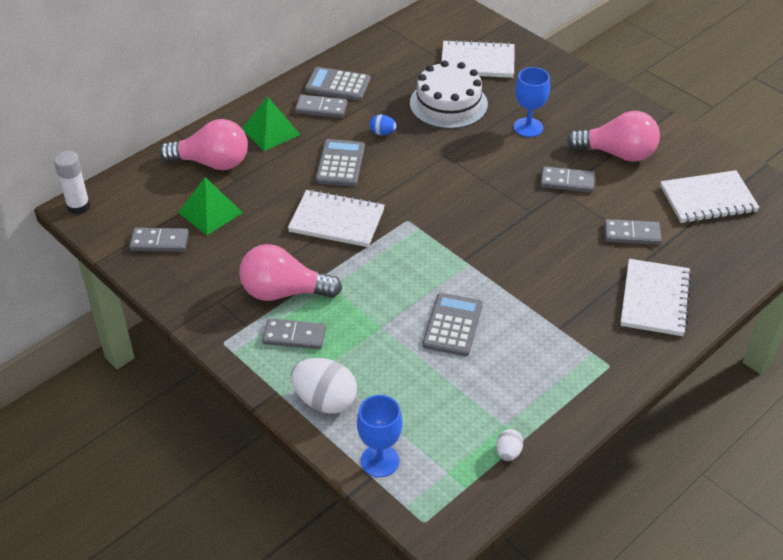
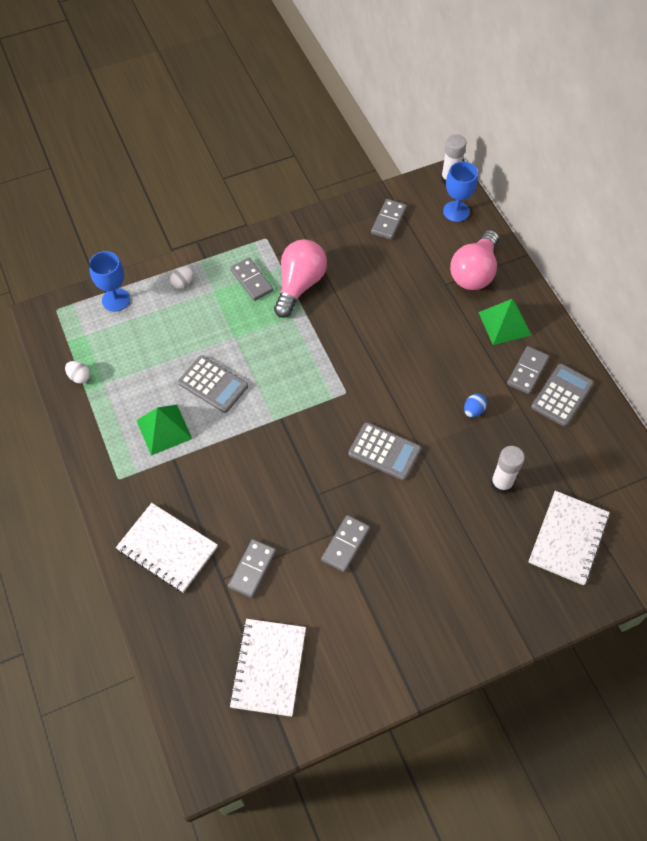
camera: 110 degrees right, 15 degrees up
(210, 212) = (411, 258): green pyramid -> green pyramid (164, 429)
(294, 336) = (252, 280): grey domino -> grey domino turned 60 degrees counterclockwise
(325, 401) = (182, 283): white egg -> white egg, size x0.50
(336, 221) = (366, 341): white notebook -> none
(340, 163) = (440, 364): grey calculator -> grey calculator (384, 451)
(448, 104) = (501, 483): white cake -> white glue stick
(528, 127) = (439, 543): blue goblet -> blue goblet (456, 211)
(617, 153) = (369, 612): pink light bulb -> none

